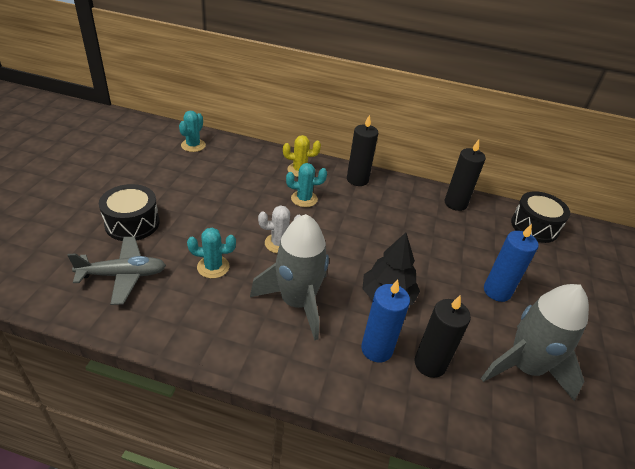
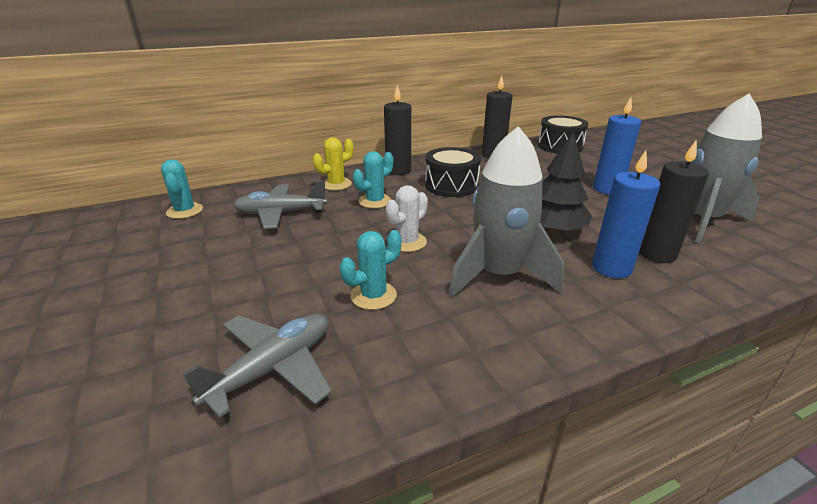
camera: 35 degrees left, 10 degrees down
(132, 223) = (206, 311): black drum -> black drum (451, 185)
(238, 177) = (281, 213): none -> grey plane

